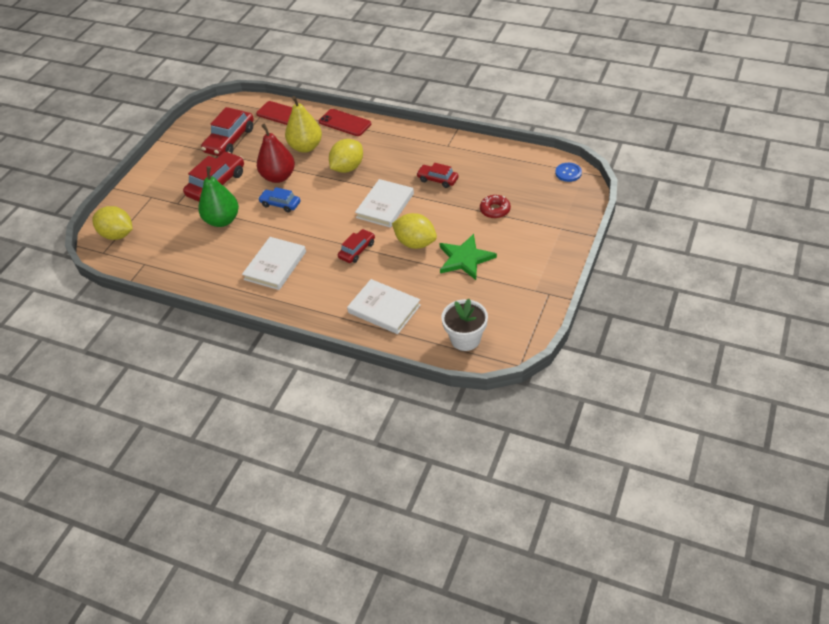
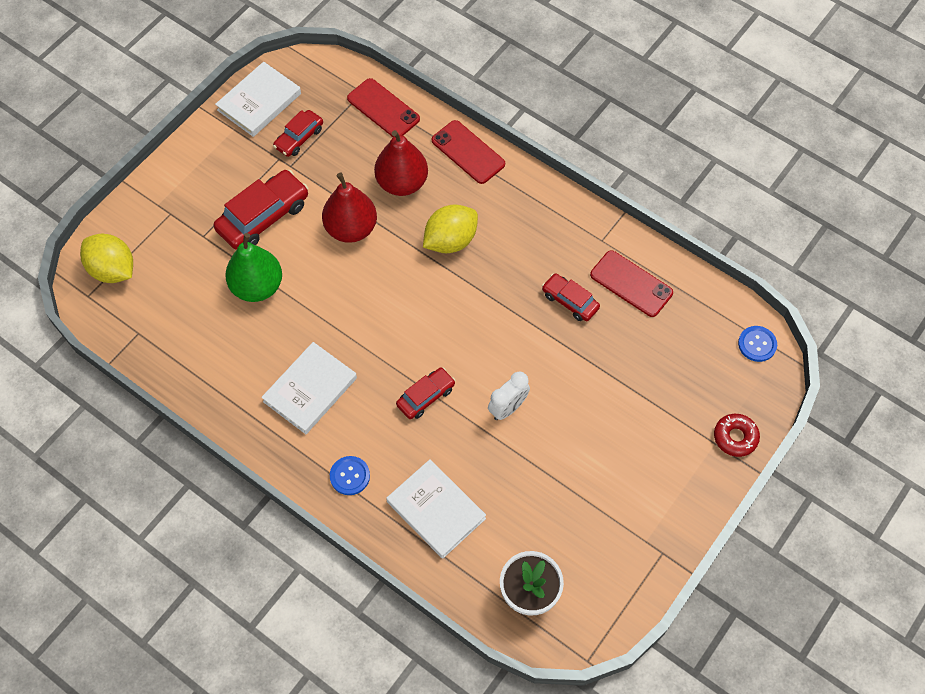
camera: 10 degrees right, 15 degrees up
(230, 140) = (299, 138): red car -> red car, size x0.59
(280, 204) = (342, 281): blue car -> none
(306, 147) = (402, 183): yellow pear -> red pear
(317, 305) = (350, 476): none -> blue button
(385, 205) = (484, 327): white book -> white book (259, 102)
(415, 243) = (508, 408): yellow lemon -> white clock
(465, 258) = (567, 456): green star -> none
(474, 162) = (631, 284): none -> red phone
(495, 210) = (633, 382): red donut -> red donut (735, 437)

